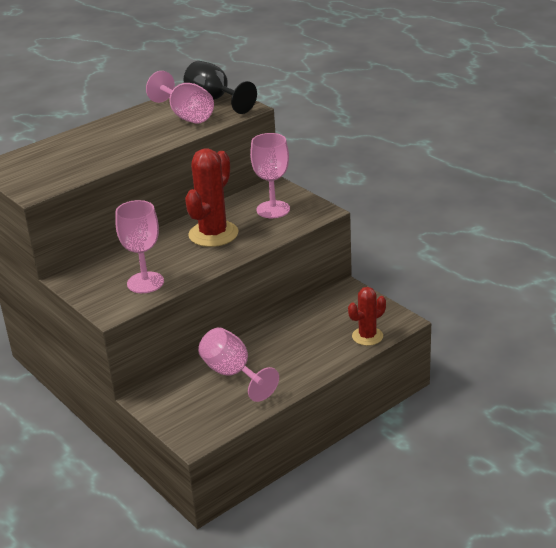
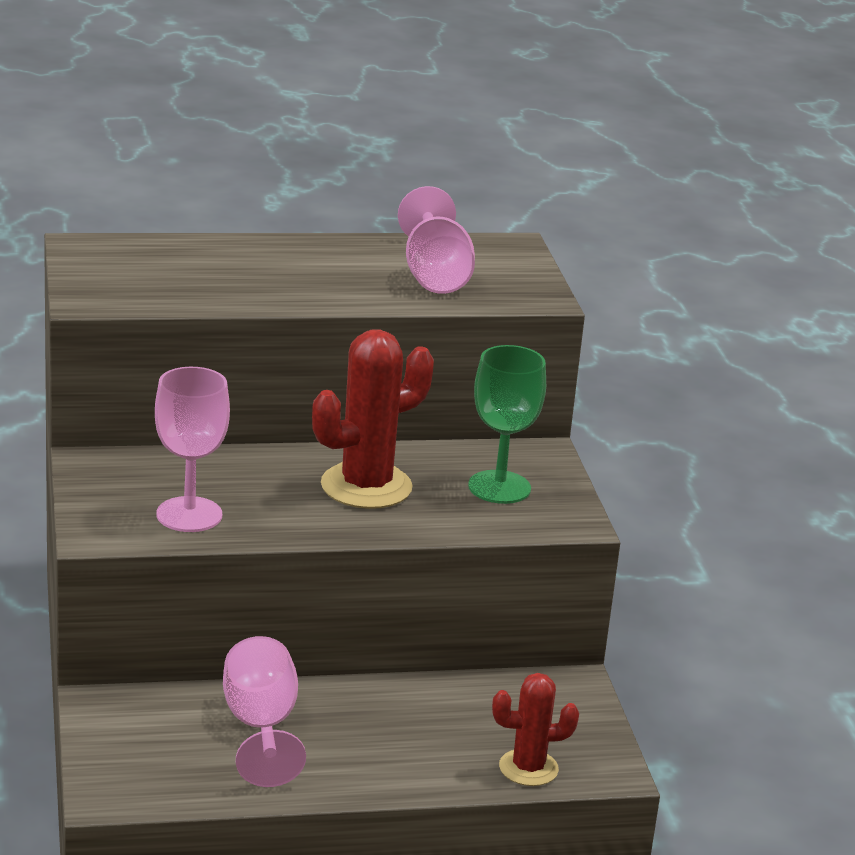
camera: 25 degrees right, 5 degrees down
(215, 100) = (506, 268): black goblet -> none
(273, 209) = (499, 487): pink goblet -> green goblet

